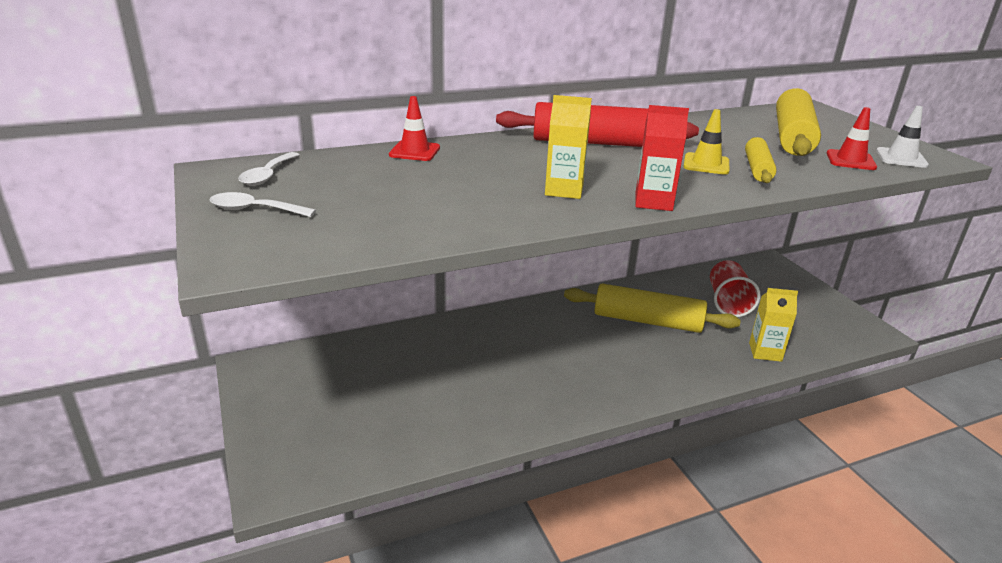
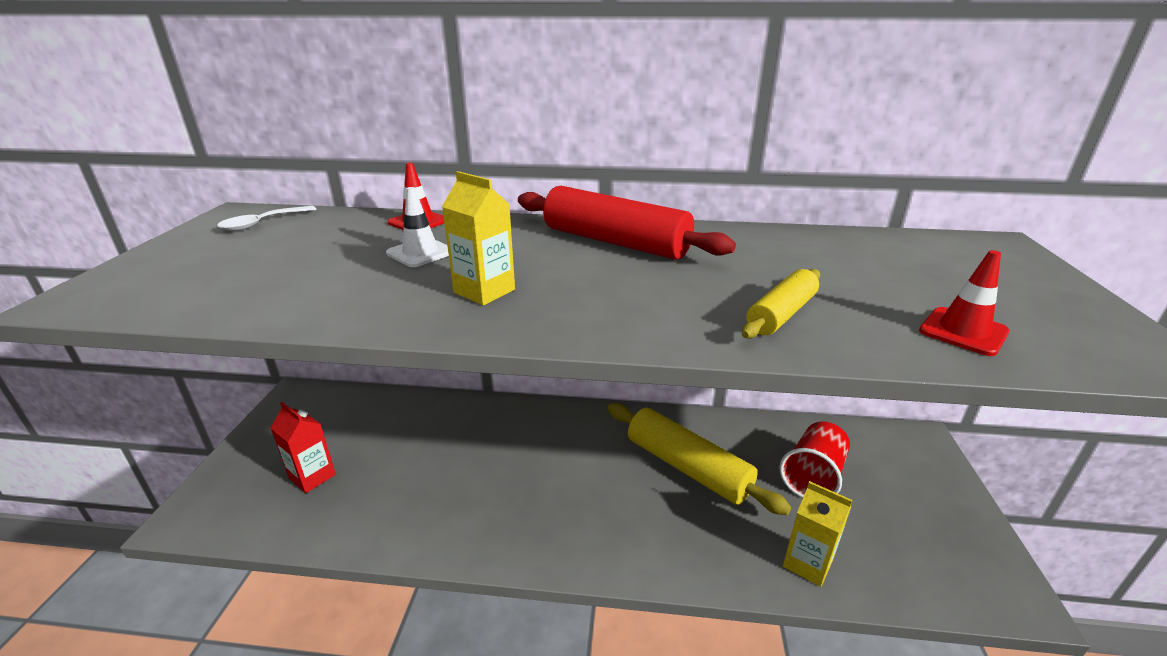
camera: 30 degrees right, 0 degrees up
(255, 210) = (191, 253): white spoon -> none
(653, 202) = (562, 329): red carton -> red carton (312, 476)
(706, 164) = (714, 293): yellow traffic cone -> none
(792, 137) = (907, 279): yellow rolling pin -> none
(901, 158) = (1072, 346): white traffic cone -> white traffic cone (420, 253)

